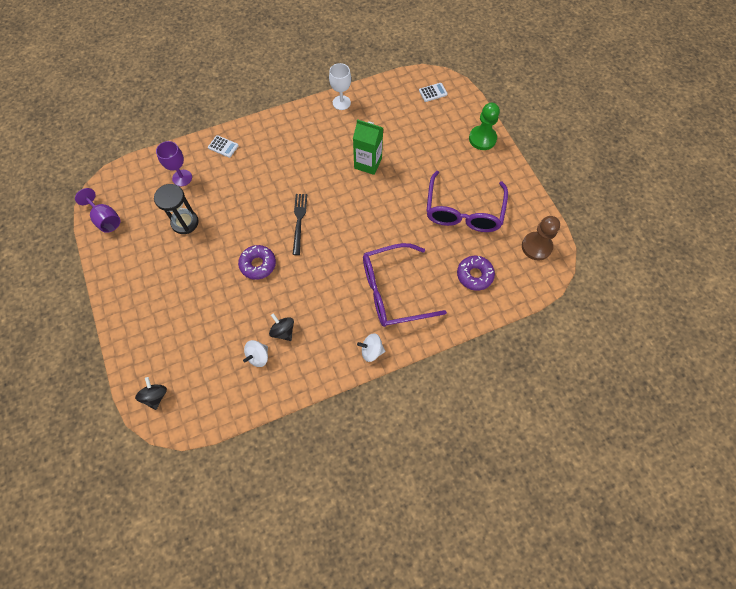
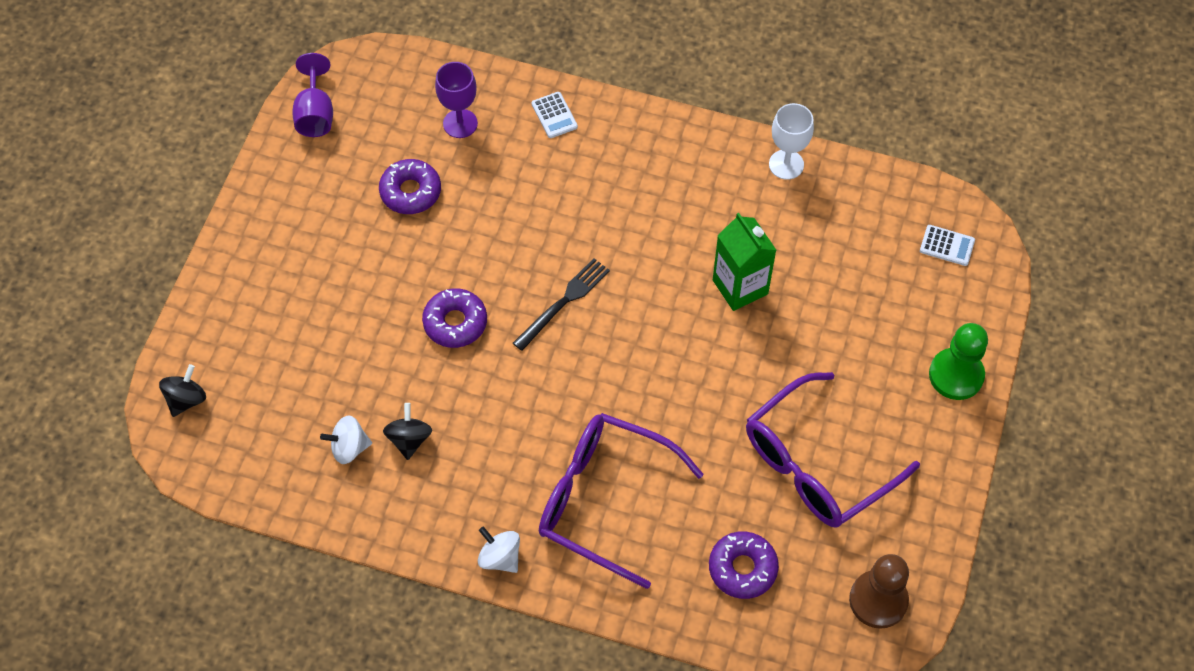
camera: 40 degrees right, 5 degrees down
(185, 222) = (410, 192): black hourglass -> purple donut

